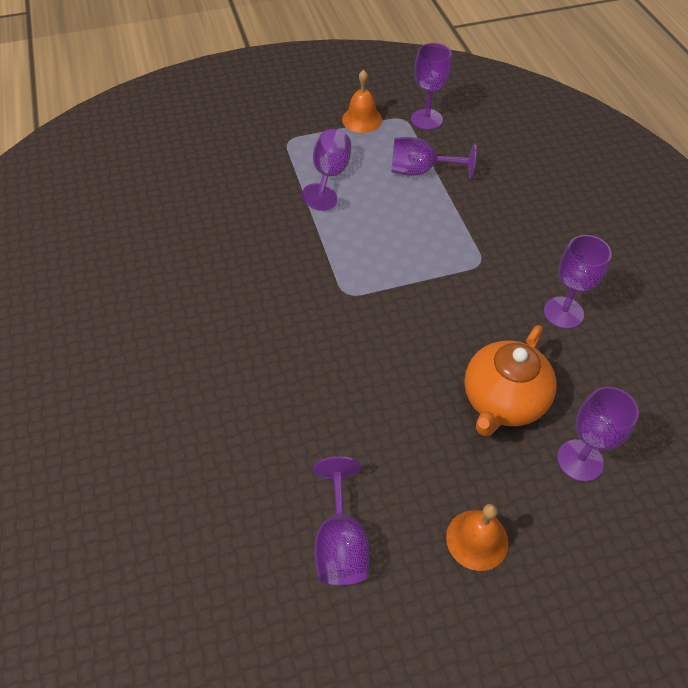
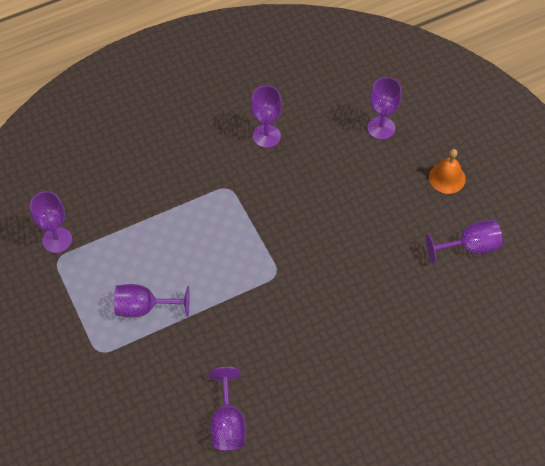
camera: 100 degrees left, 5 degrees up
(362, 119) = (62, 293): orange bell -> none
(420, 171) = (129, 238): purple goblet -> purple goblet (228, 424)
(502, 401) = (348, 169): orange teapot -> none

